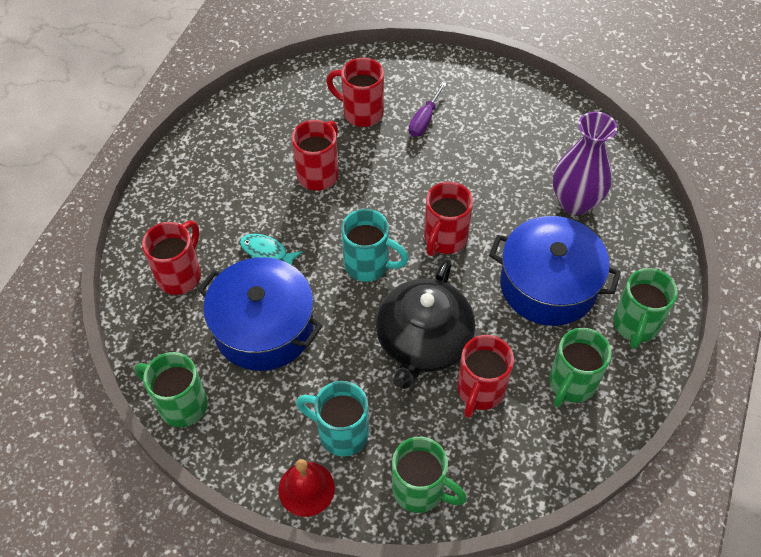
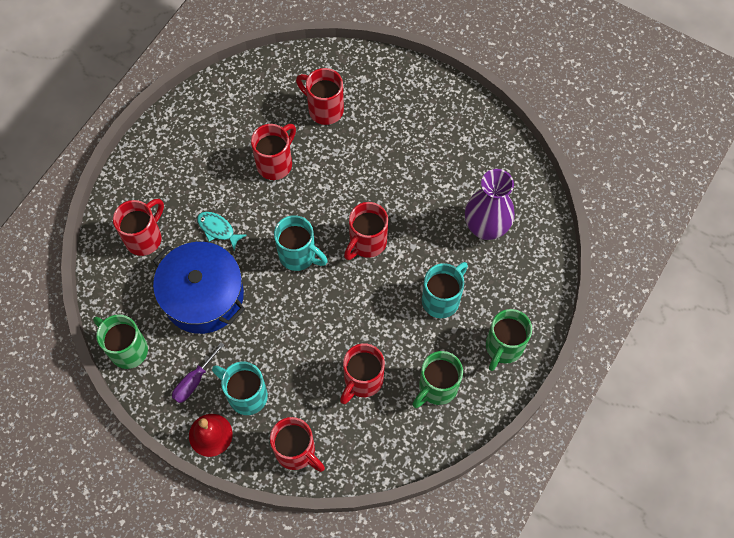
camera: 10 degrees right, 10 degrees up
(420, 490) = (296, 452): green mug -> red mug
(423, 342) = (327, 331): black teapot -> none
(424, 120) = (377, 126): purple screwdriver -> purple screwdriver (194, 381)
(548, 285) = (442, 299): blue pot -> turquoise mug

